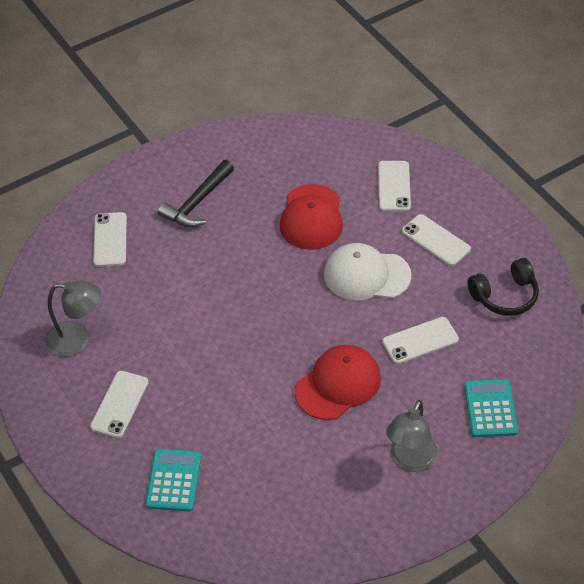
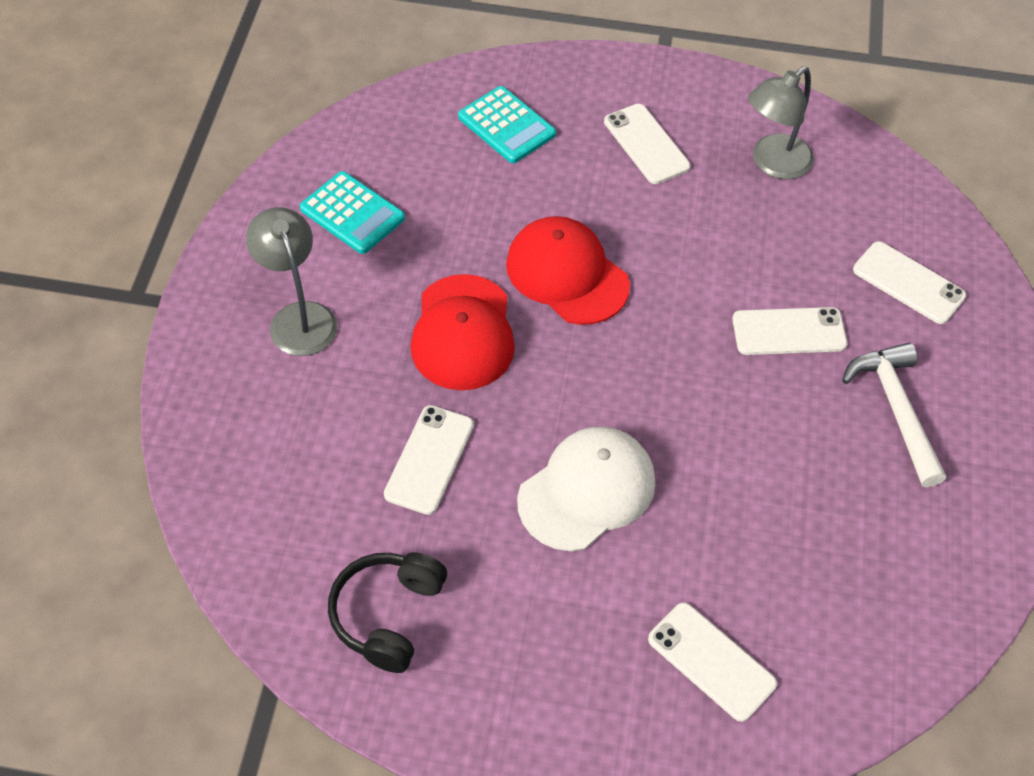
camera: 130 degrees right, 5 degrees up
(197, 202) = (895, 409): black hammer -> white hammer
(311, 217) = (747, 511): red cap -> red cap (567, 274)
(436, 240) = (561, 622): white phone -> white phone (789, 332)
(490, 409) = (264, 444): turquoise calculator -> turquoise calculator (352, 213)

